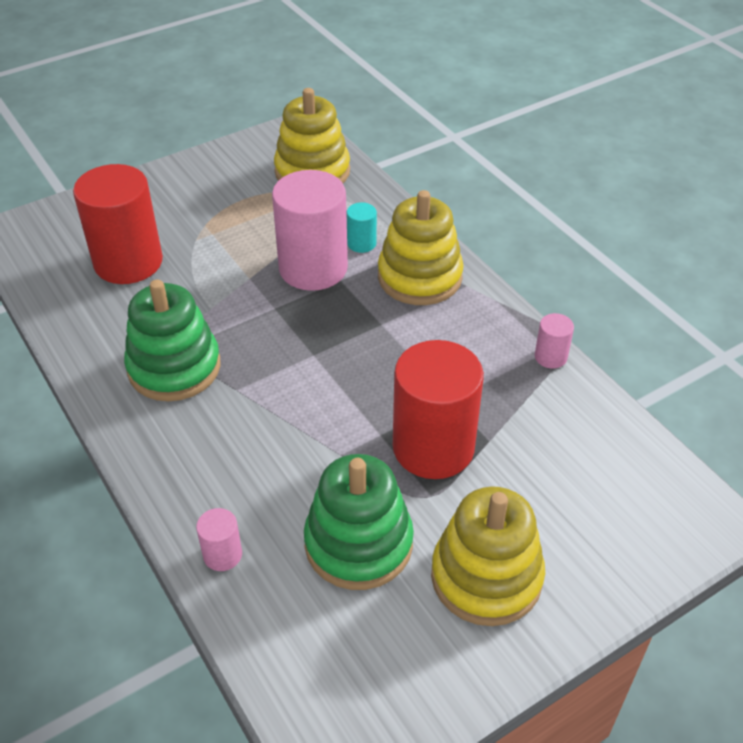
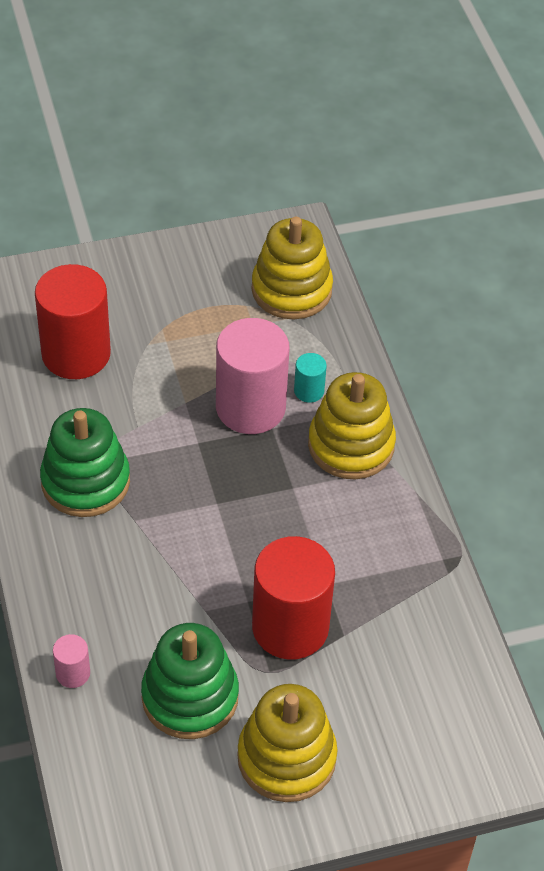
camera: 15 degrees right, 5 degrees up
(550, 357) = (440, 567): pink cylinder -> none

